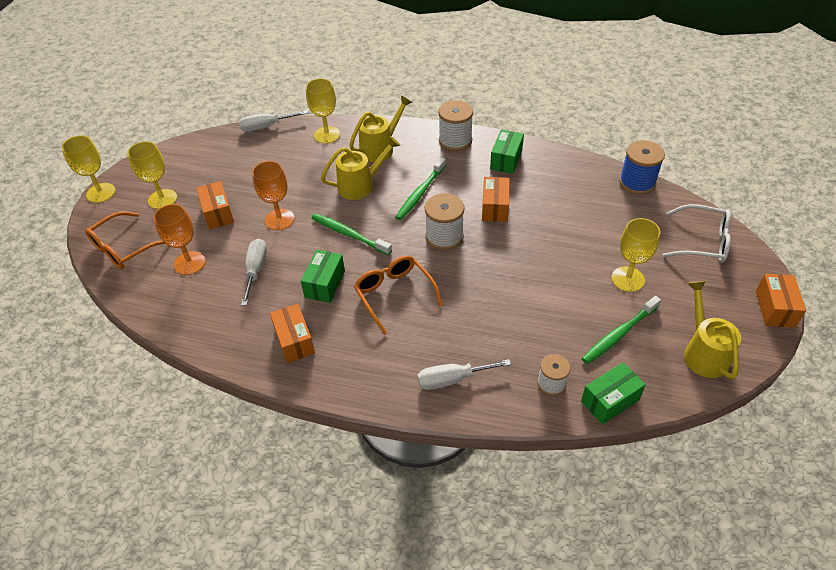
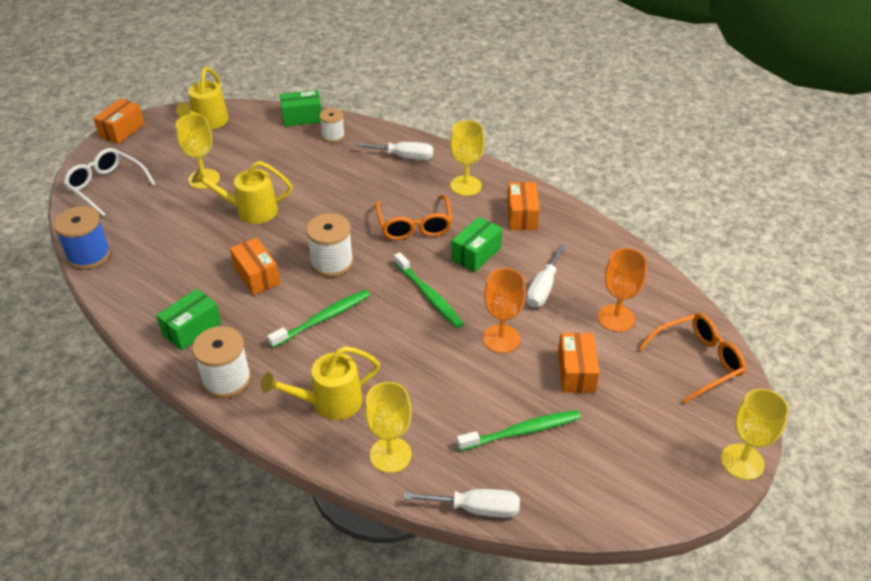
camera: 160 degrees left, 5 degrees down
(162, 199) = (650, 419): yellow goblet -> yellow goblet (466, 186)
(361, 185) = (384, 353): yellow watering can -> yellow watering can (250, 211)
(495, 208) = (256, 276): orange box -> orange box turned 60 degrees counterclockwise
(618, 334) = (255, 148): green toothbrush -> green toothbrush (522, 431)

